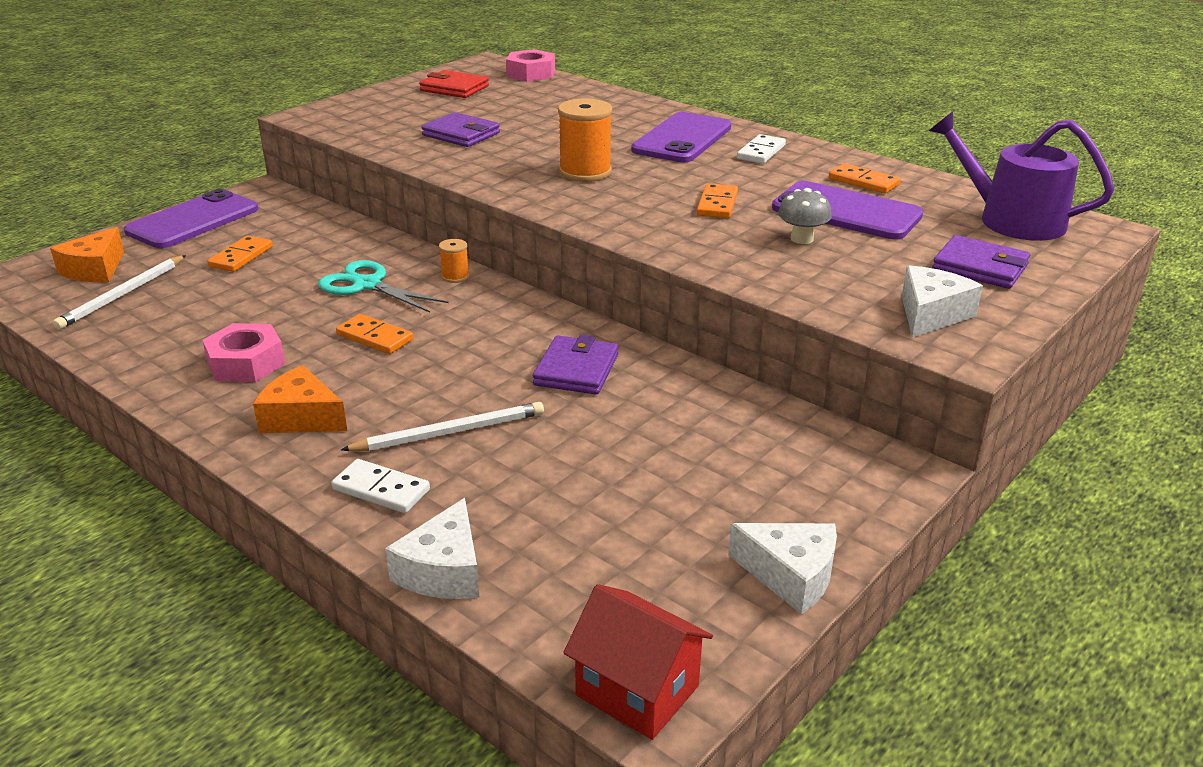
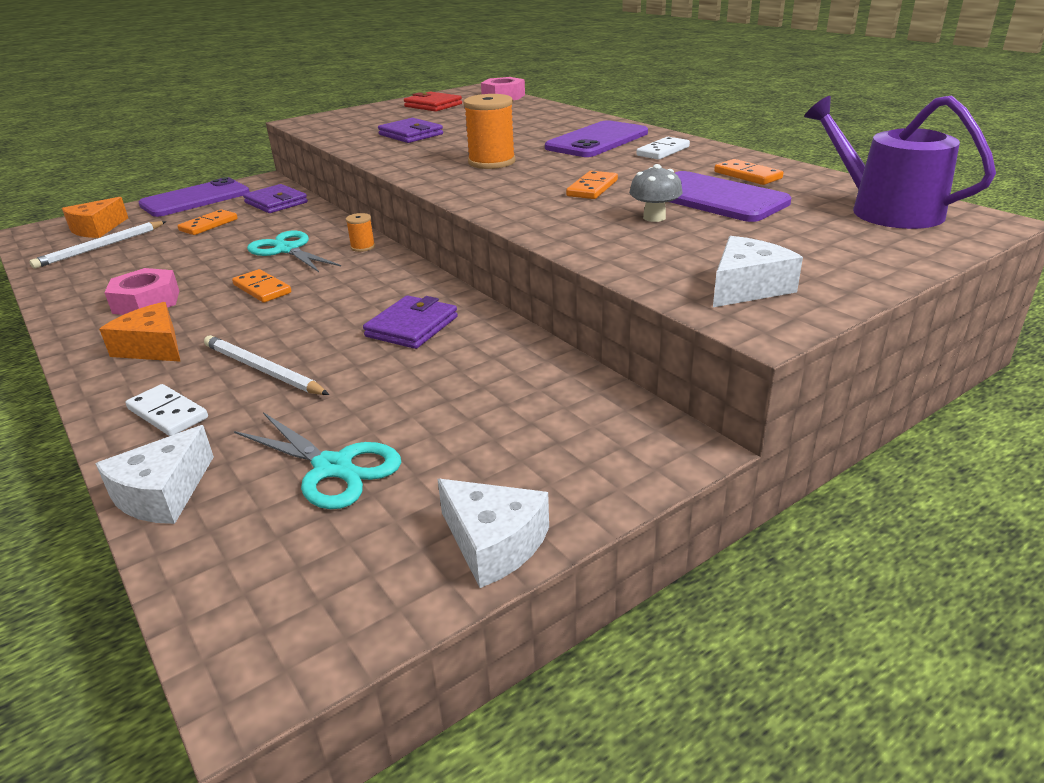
camera: 15 degrees right, 0 degrees up
(449, 432) = (263, 370): white pencil -> white pencil turned 135 degrees counterclockwise
(597, 525) = (333, 467): none -> turquoise scissors
(637, 690) = (252, 647): red house -> none
(980, 267) = (827, 249): purple wallet -> purple wallet (276, 202)

